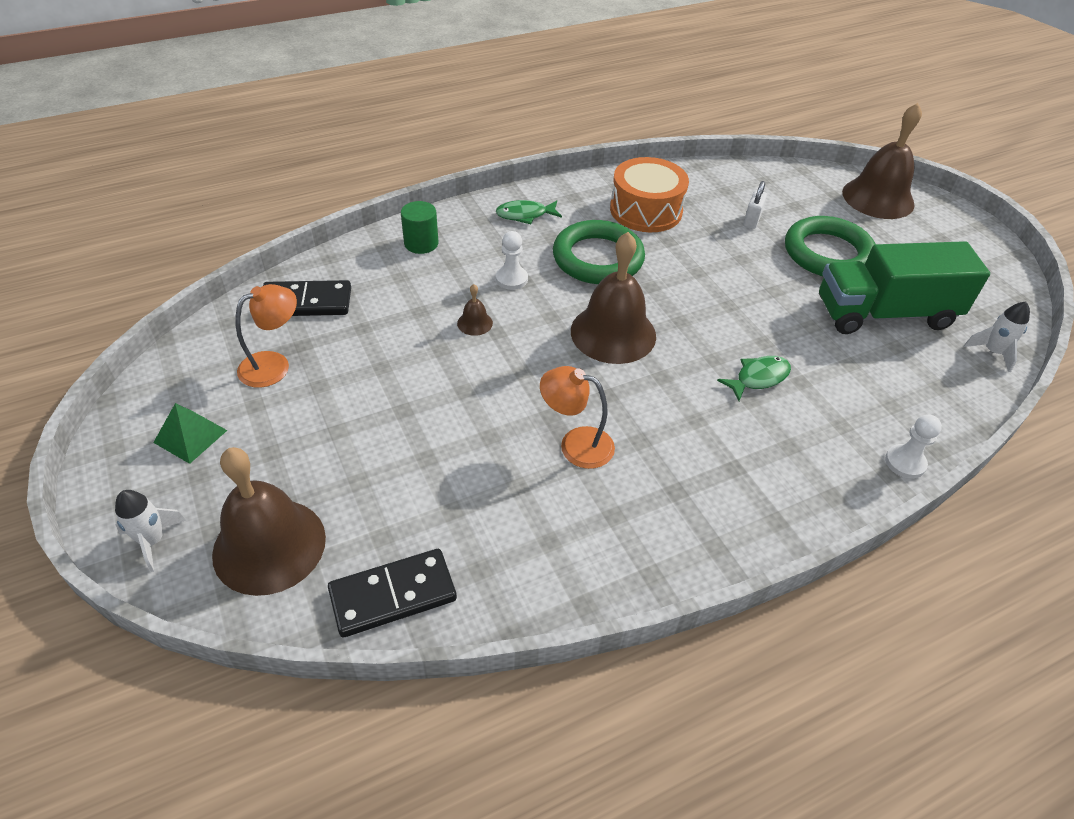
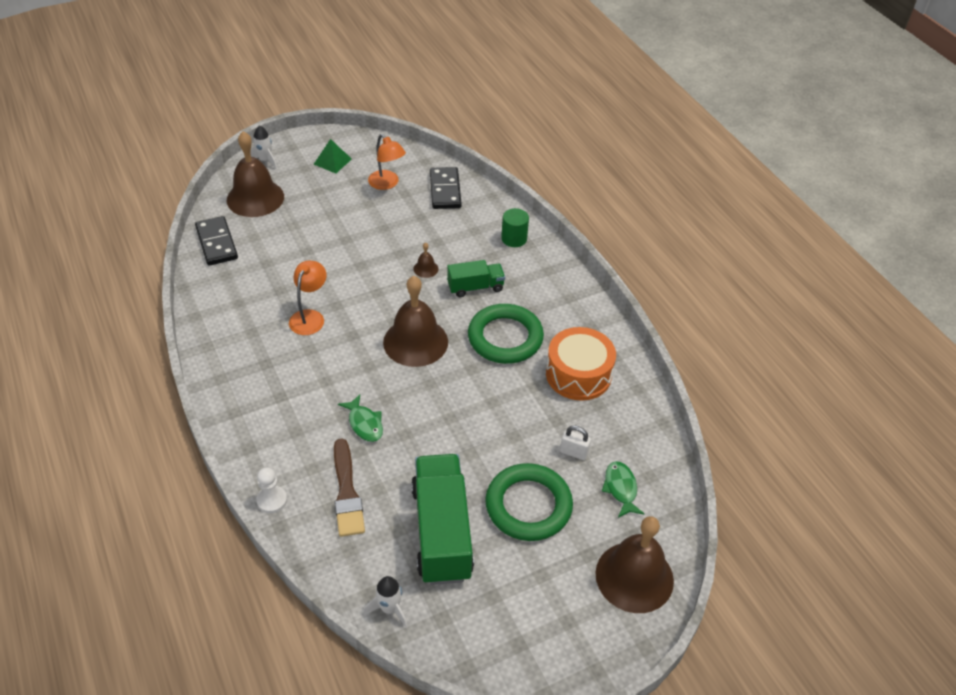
camera: 90 degrees right, 0 degrees up
(511, 279) = (475, 287): white pawn -> green truck
(525, 215) = (559, 295): green fish -> green fish (620, 488)
(865, 391) = (347, 492): none -> brown brush

